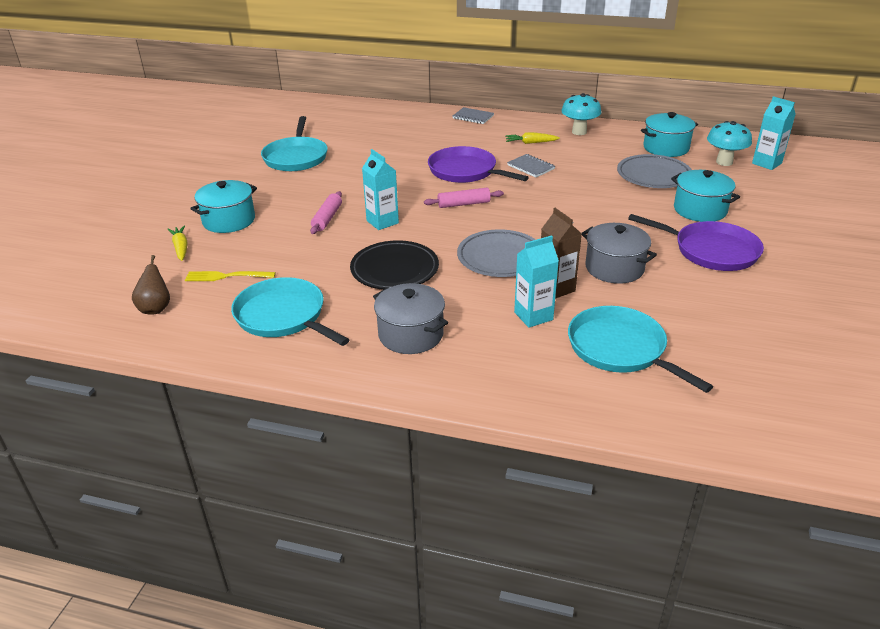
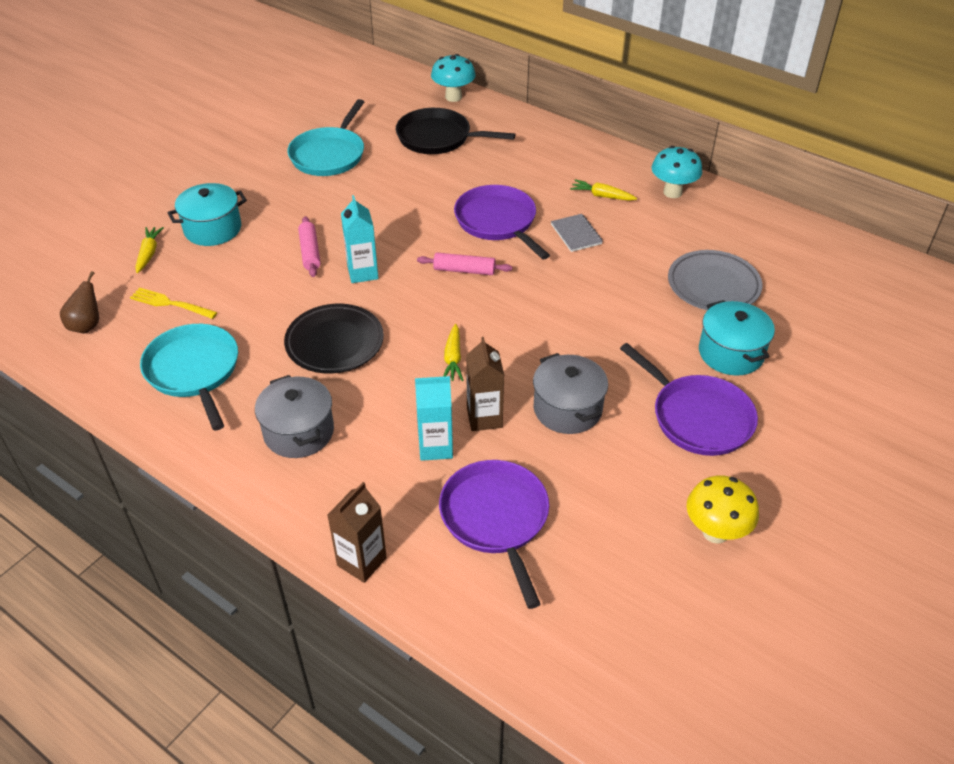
camera: 20 degrees right, 10 degrees up
(327, 218) = (310, 252): pink rolling pin -> pink rolling pin turned 45 degrees counterclockwise
(377, 132) = (437, 138): none -> black pan
(473, 117) = (561, 138): grey notebook -> none
(500, 258) = (453, 358): grey plate -> yellow carrot
(536, 407) = (362, 562): none -> brown carton
(620, 349) = (496, 518): turquoise pan -> purple pan
(666, 148) = (762, 245): turquoise pot -> none
(724, 162) = (820, 286): turquoise mushroom -> turquoise mushroom (453, 97)
(766, 163) = (874, 302): turquoise carton -> none
(785, 314) = (715, 532): none -> yellow mushroom

